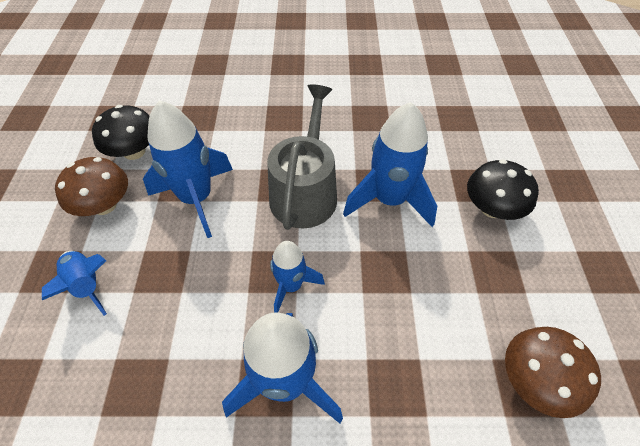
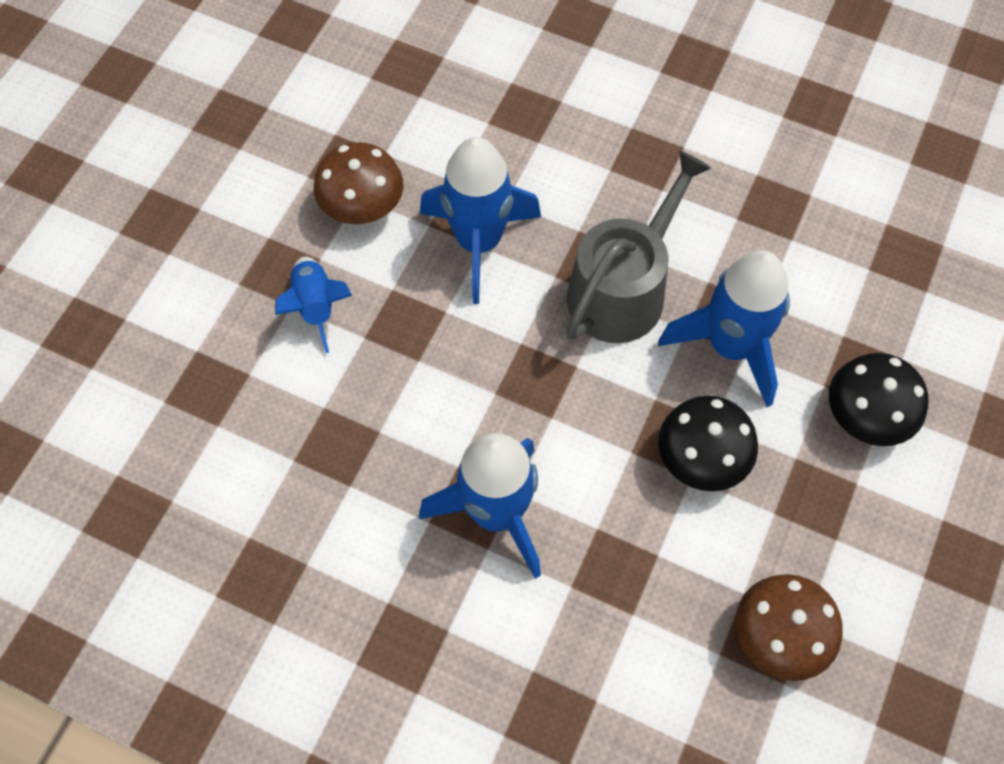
camera: 25 degrees right, 10 degrees up
(134, 151) = (421, 137): black mushroom -> black mushroom (701, 458)
(291, 286) = (549, 407): blue rocket -> none

